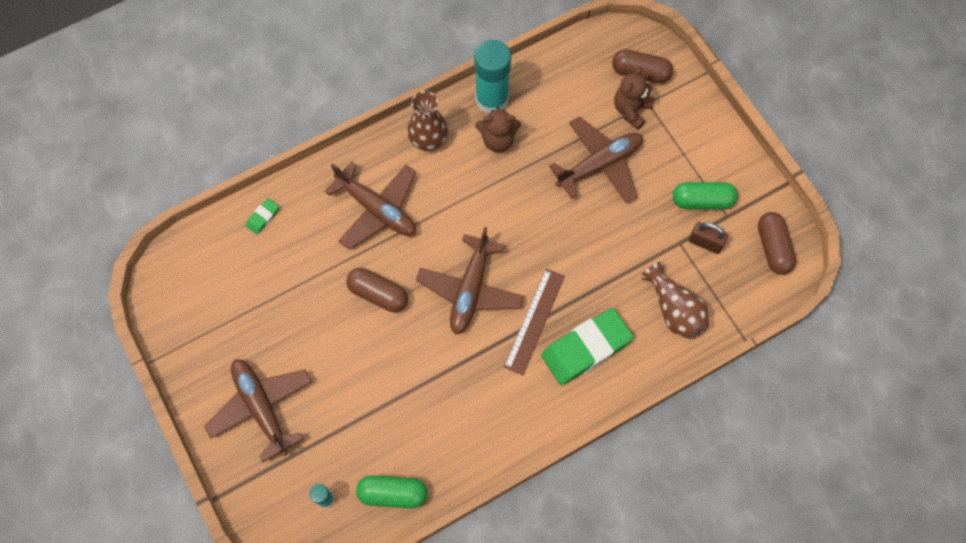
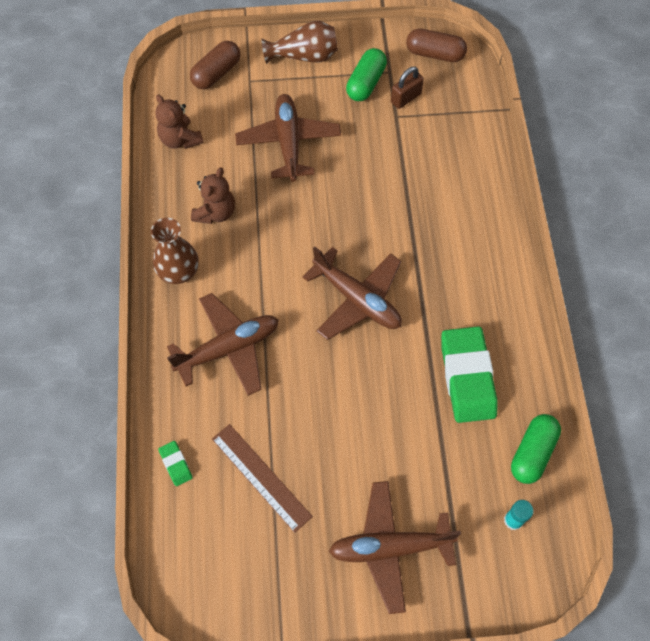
camera: 65 degrees left, 5 degrees down
(378, 294) = (320, 384): brown capsule -> none
(492, 99) = (170, 200): turquoise glue stick -> none
(534, 321) = (414, 259): brown ruler -> brown ruler (261, 477)
(586, 348) = (461, 229): green eraser -> green eraser (467, 377)
(631, 110) = (249, 96): brown teddy bear -> brown teddy bear (180, 139)
(674, 310) = (456, 147): brown vase -> brown vase (304, 56)

